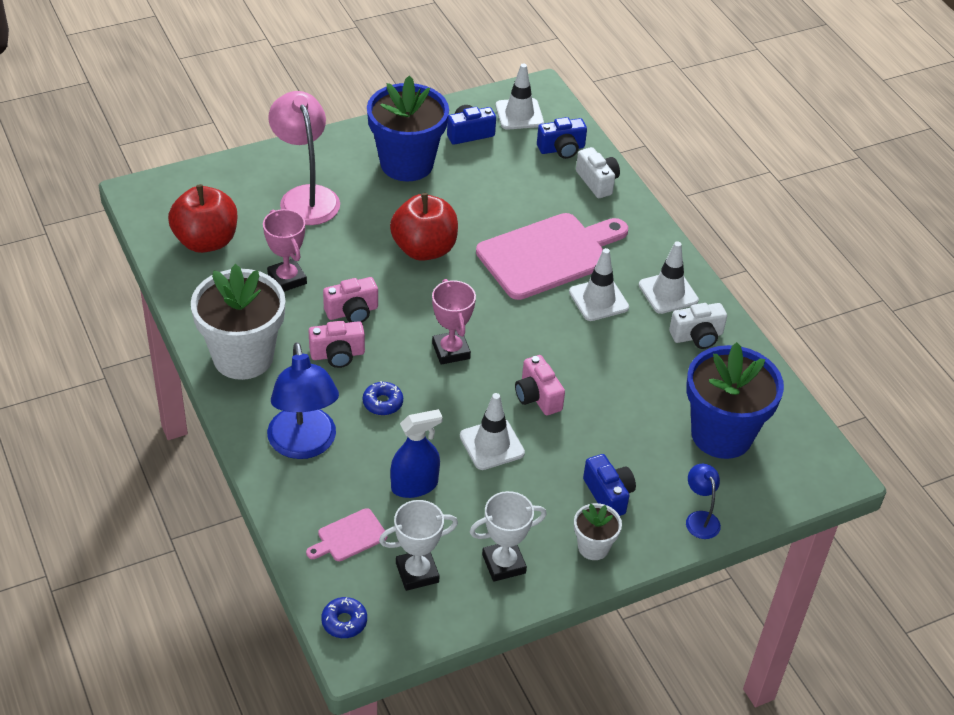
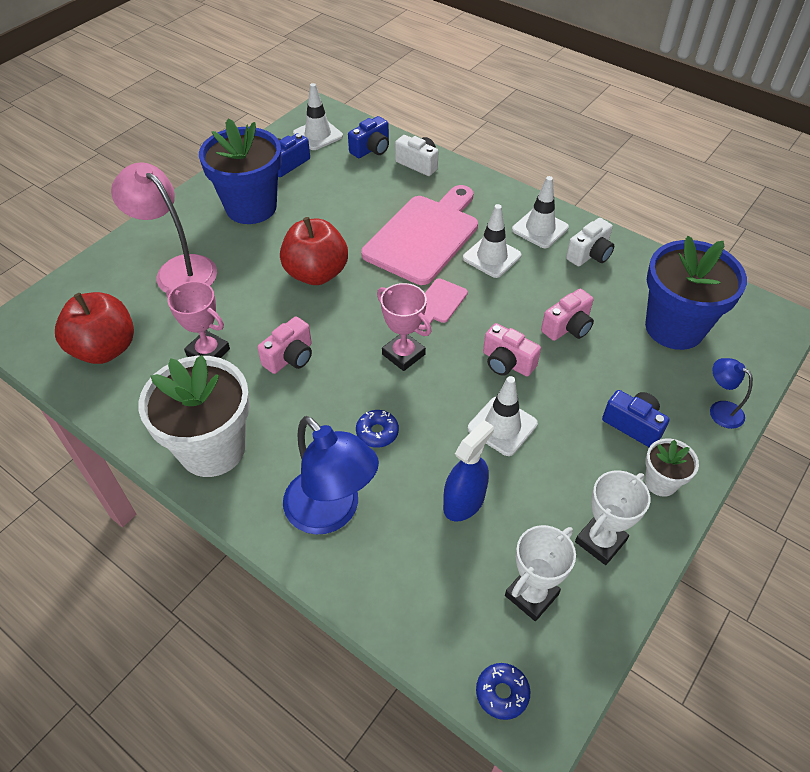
camera: 25 degrees left, 5 degrees up
(337, 354) = (303, 404): pink camera -> pink camera (567, 327)
(349, 537) = (441, 590): pink cutting board -> pink cutting board (439, 303)

